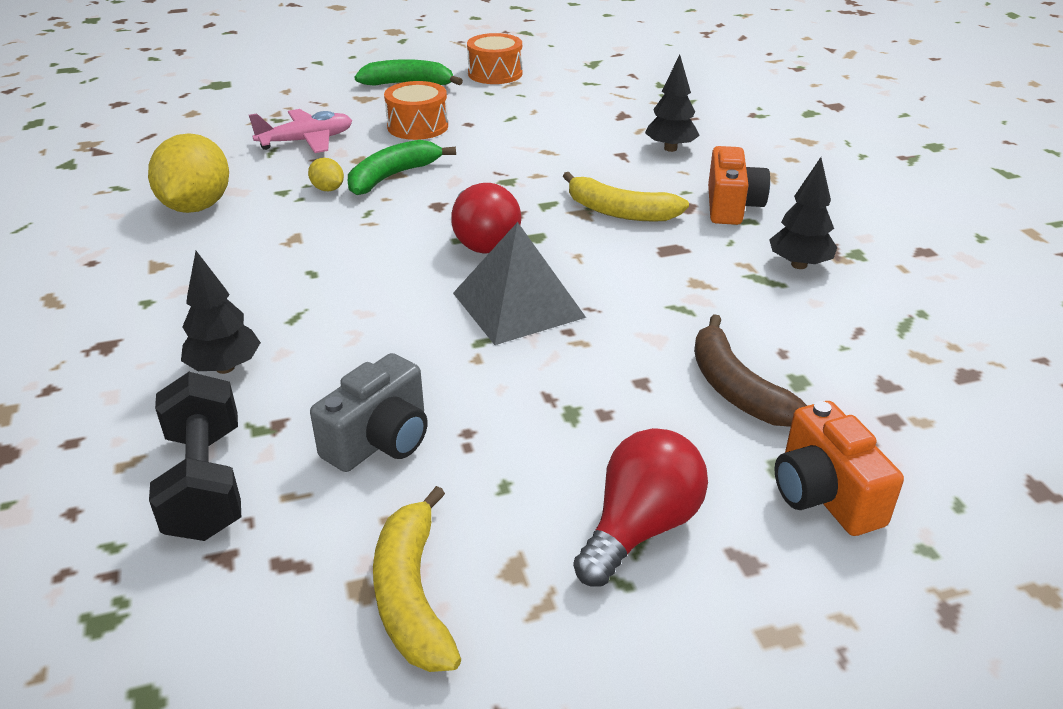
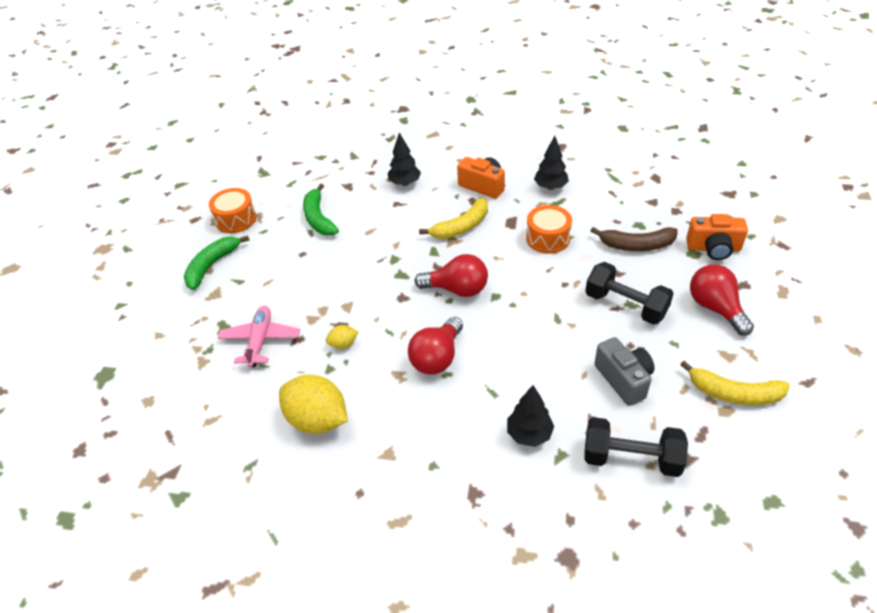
camera: 60 degrees left, 10 degrees up
(339, 258) = (437, 357): none -> red light bulb
(392, 176) = (349, 308): green banana -> green banana (318, 218)
(418, 126) = (286, 278): orange drum -> orange drum (548, 238)
(518, 305) = (531, 295): grey pyramid -> none
(563, 407) = (625, 305): none -> black dumbbell

